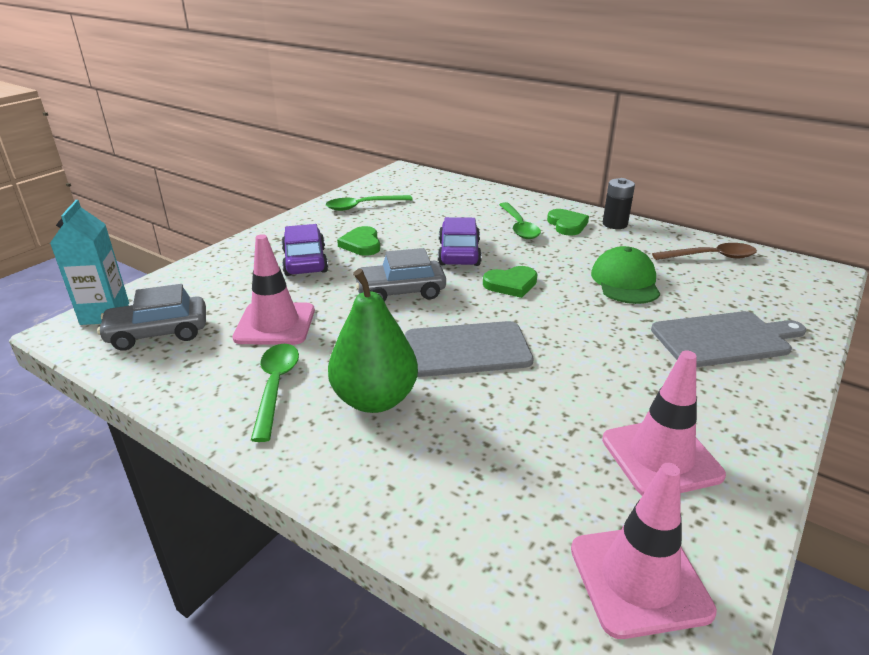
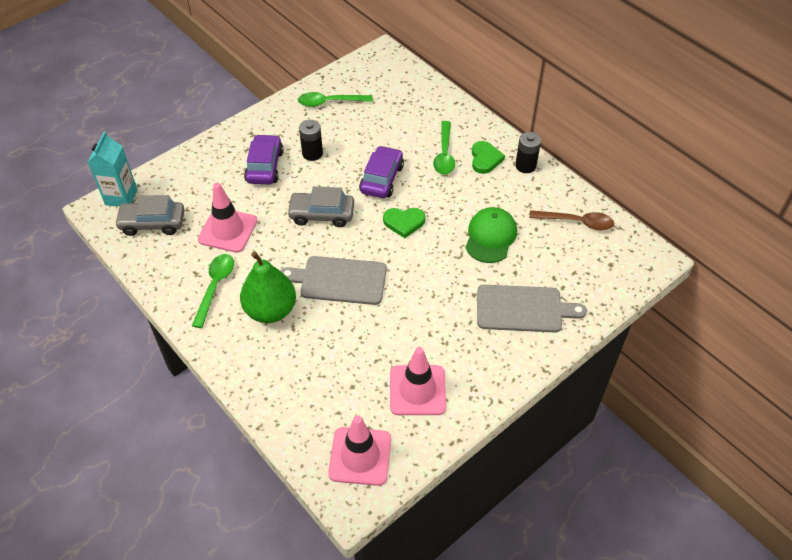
camera: 15 degrees right, 20 degrees up
(361, 244) = (312, 153): green heart -> black battery

